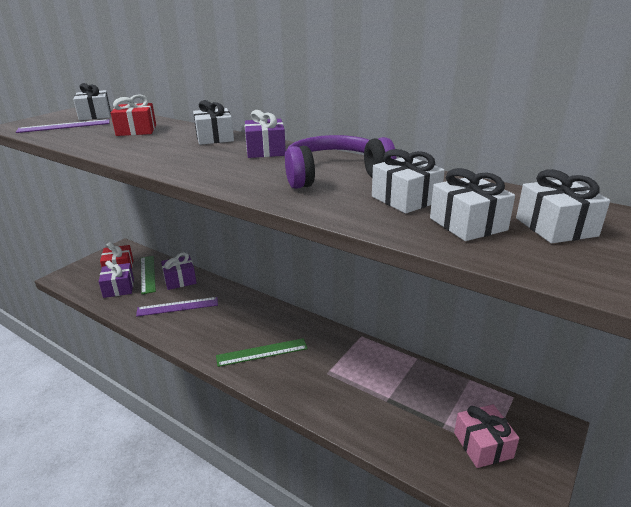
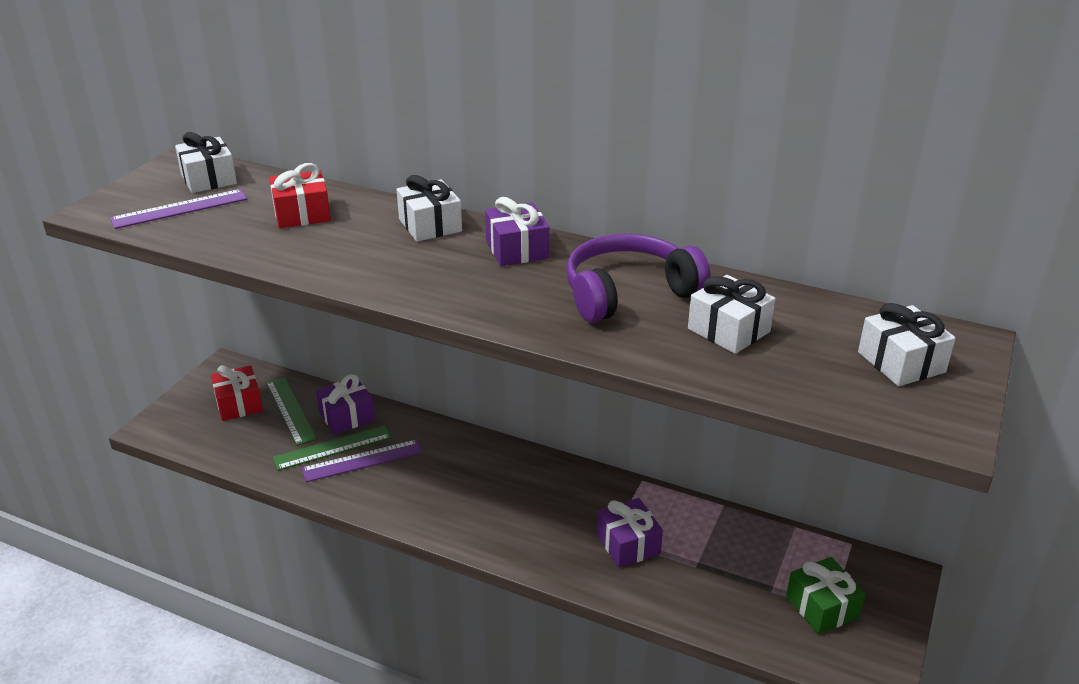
camera: 10 degrees left, 5 degrees up
(119, 288) = (255, 438): purple gift -> purple gift (628, 544)
(262, 352) = (512, 518): green ruler -> green ruler (332, 447)
(468, 224) = (807, 365): white gift -> none
(483, 445) = (822, 607): pink gift -> green gift

